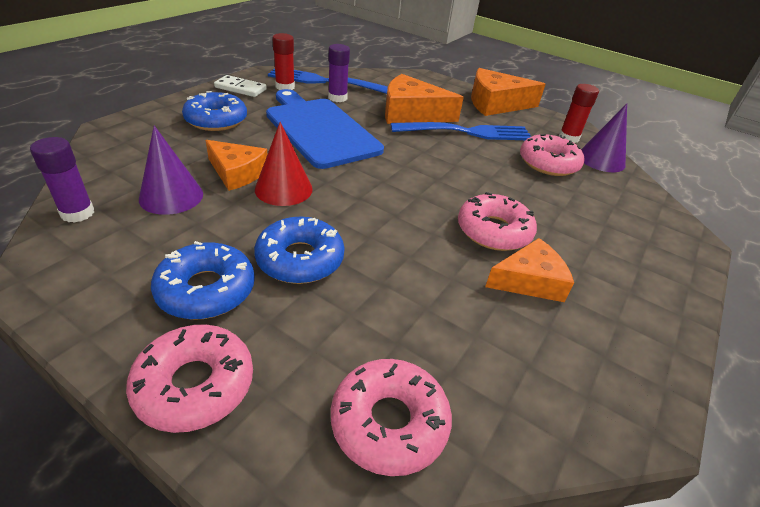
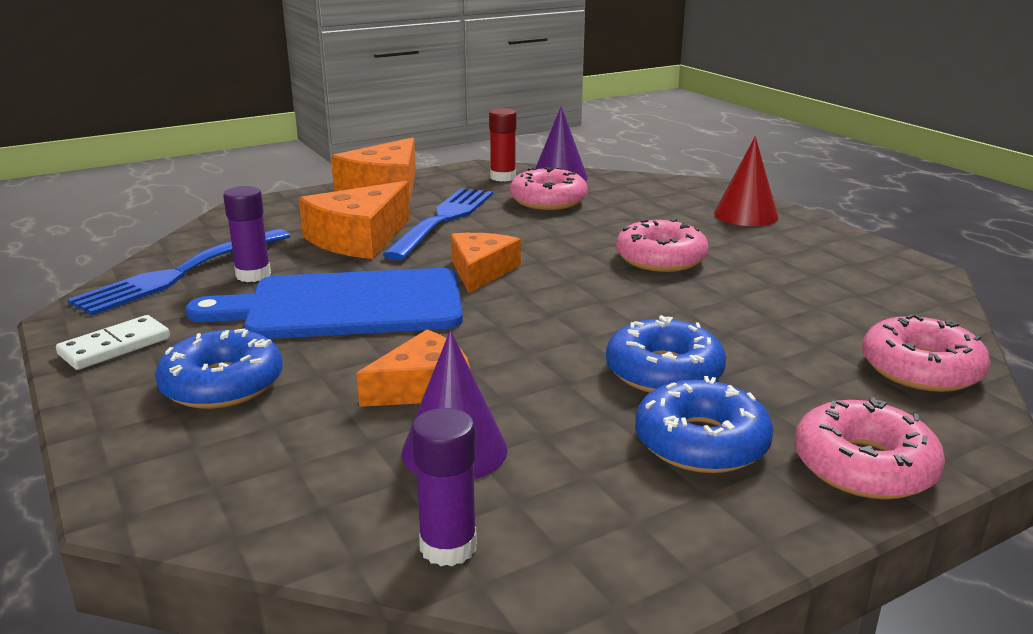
camera: 60 degrees left, 15 degrees down
(283, 189) = (496, 358): red cone -> red cone (746, 215)
(285, 87) = (159, 307): red glue stick -> none
(529, 281) = (748, 264): orange cheese -> orange cheese (481, 271)

